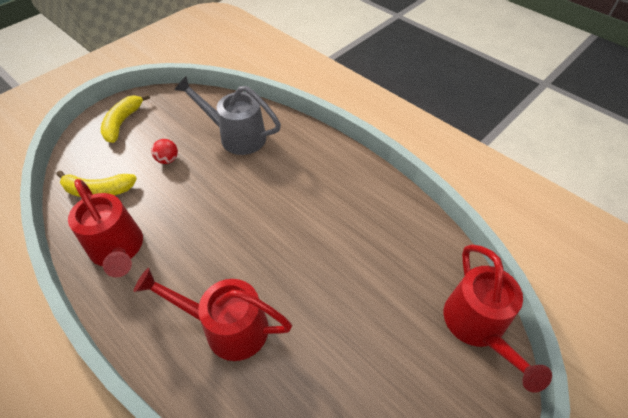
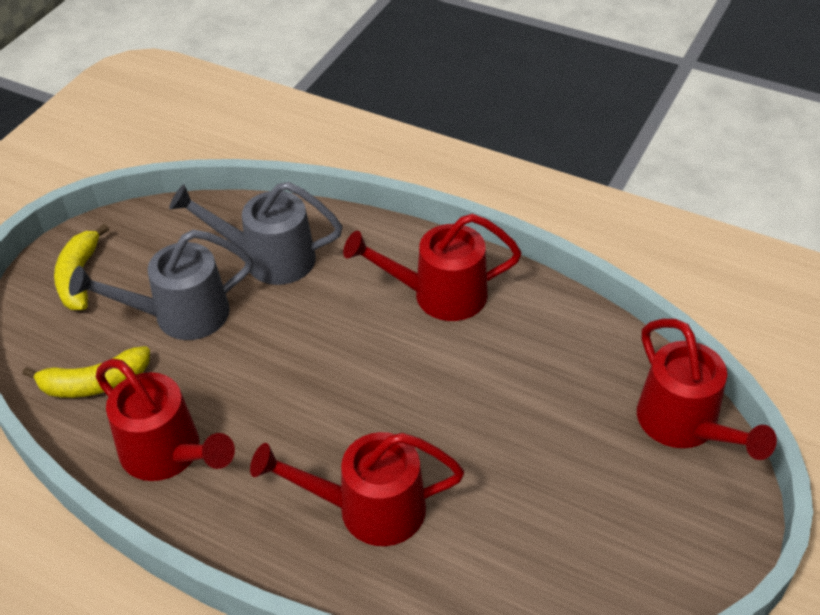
camera: 15 degrees left, 5 degrees down
(168, 160) = (179, 315): red ball -> grey watering can
(333, 184) = (438, 295): none -> red watering can

